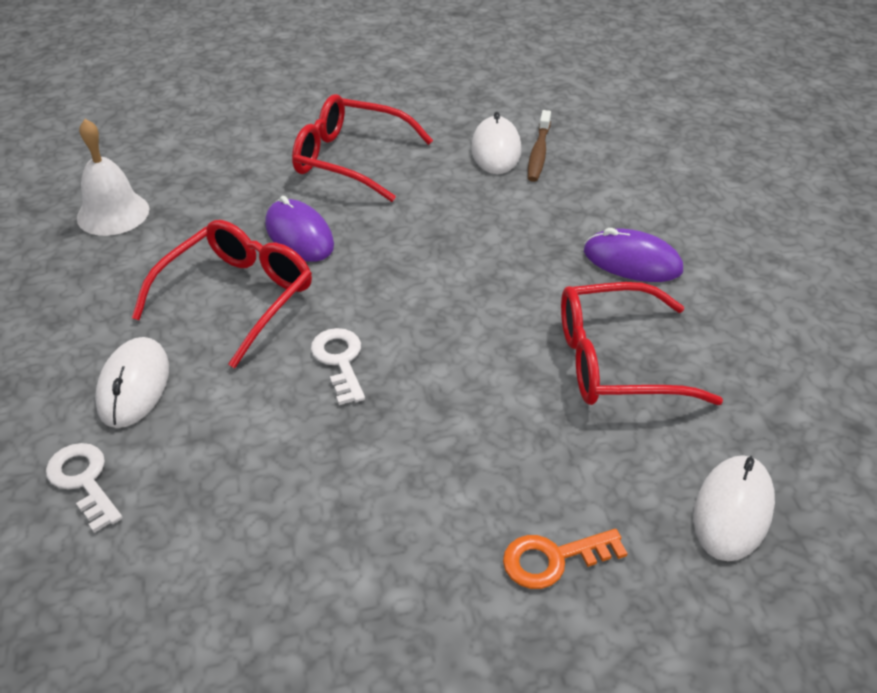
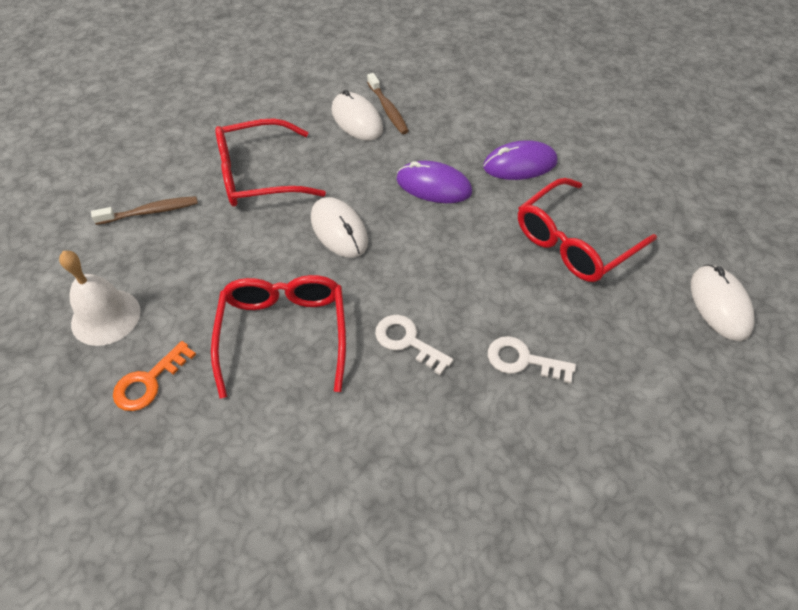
camera: 35 degrees left, 10 degrees up
(83, 481) = (317, 551): white key -> white key (522, 360)
(134, 385) = (276, 452): white mouse -> white mouse (339, 230)
(229, 149) = (150, 212): none -> brown toothbrush
(299, 235) = (281, 257): purple mouse -> purple mouse (433, 186)
(553, 559) = (662, 398): orange key -> orange key (149, 382)

